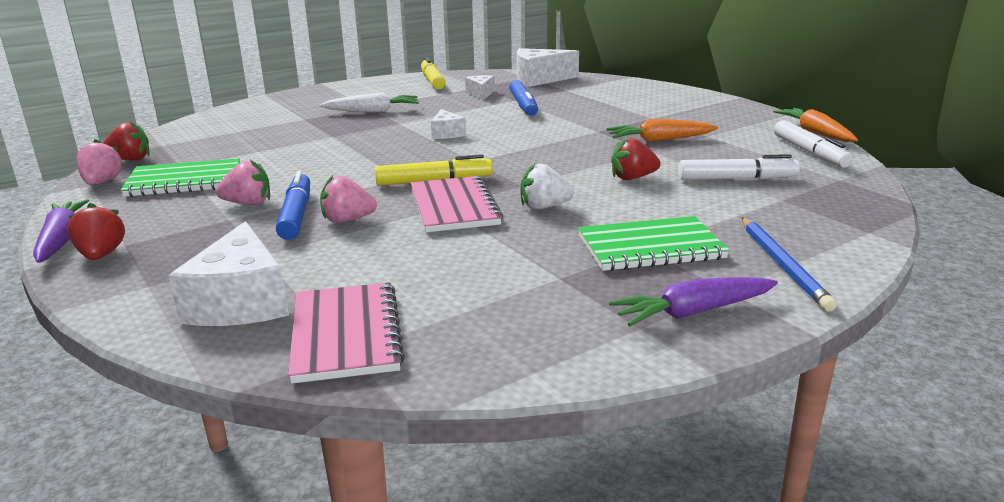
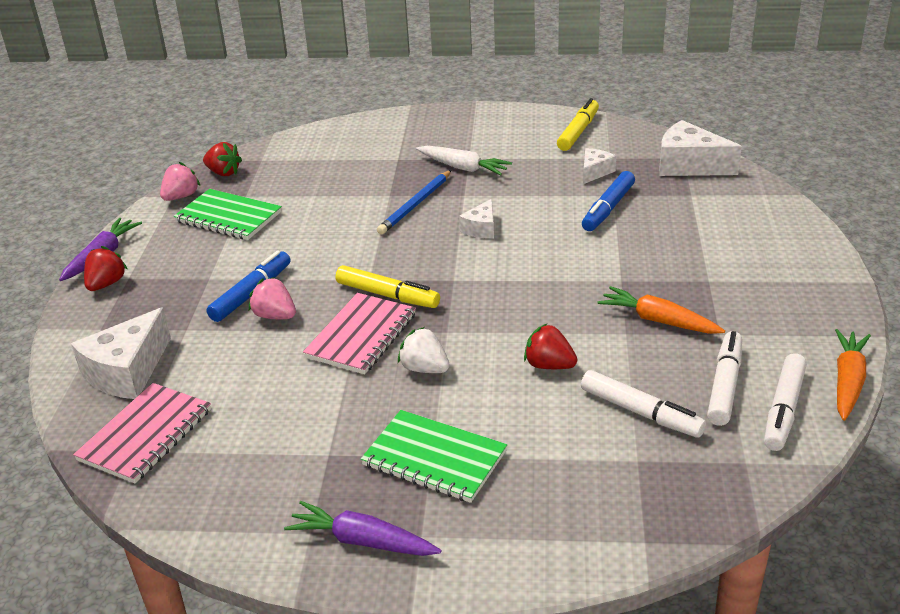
camera: 40 degrees right, 10 degrees up
(248, 203) = (238, 264): pink strawberry -> none
(757, 153) = (724, 385): none -> white marker
(783, 265) = (503, 535): blue pencil -> blue pencil (415, 205)

